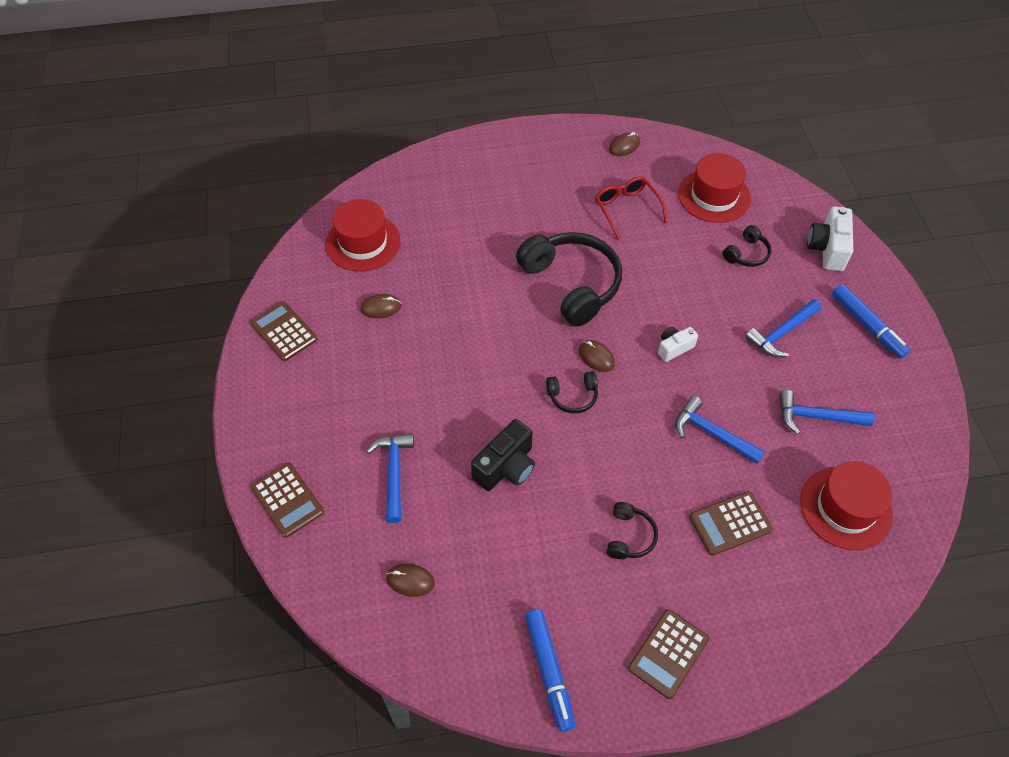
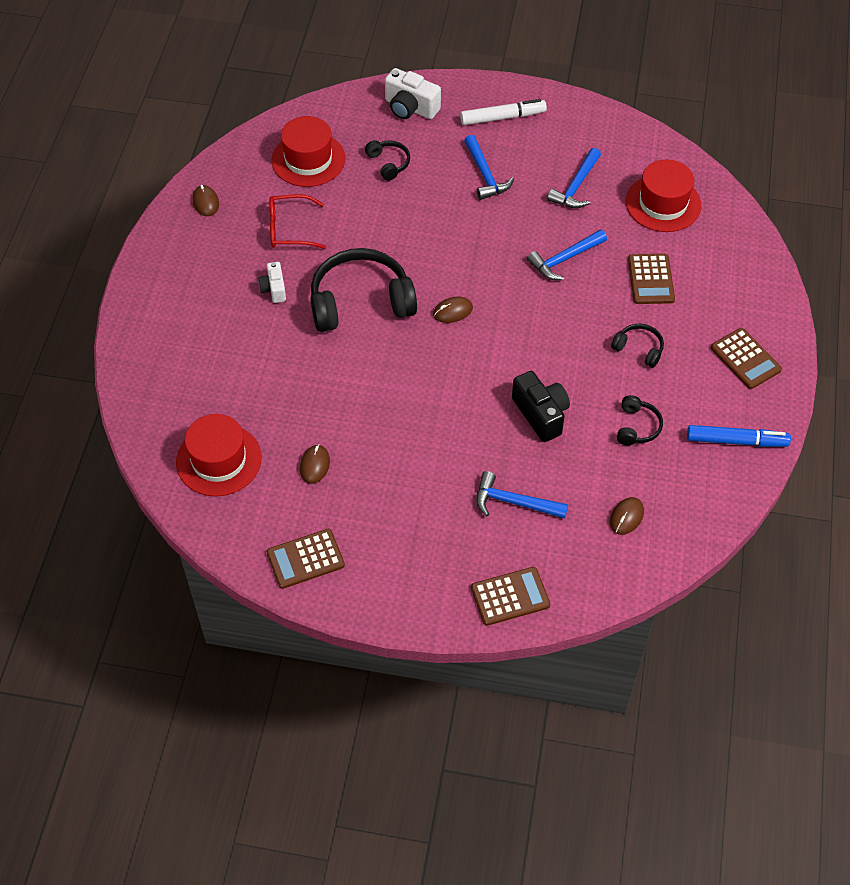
camera: 70 degrees left, 0 degrees up
(573, 396) = (487, 342): black headphones -> black headphones (637, 427)
(674, 348) = (467, 253): white camera -> white camera (274, 289)
(867, 326) = (502, 117): blue marker -> white marker

